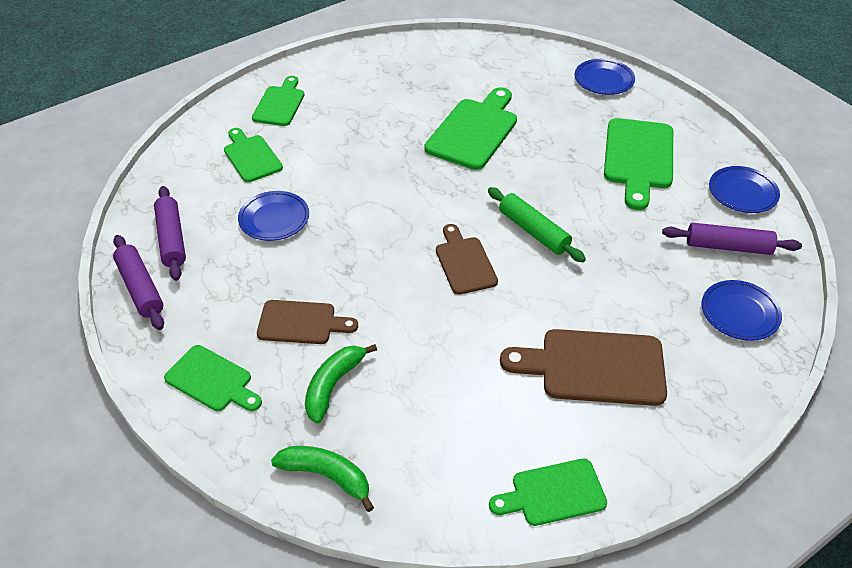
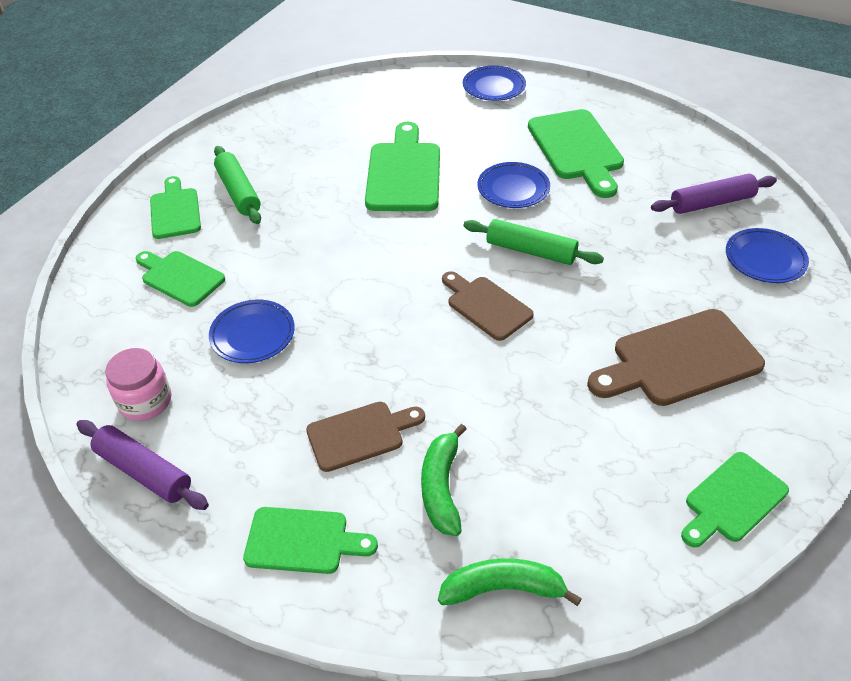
camera: 25 degrees left, 0 degrees up
(171, 239) = (145, 401): purple rolling pin -> pink jar
(335, 104) = (239, 192): none -> green rolling pin
(742, 193) = (688, 150): blue plate -> blue plate (513, 189)

